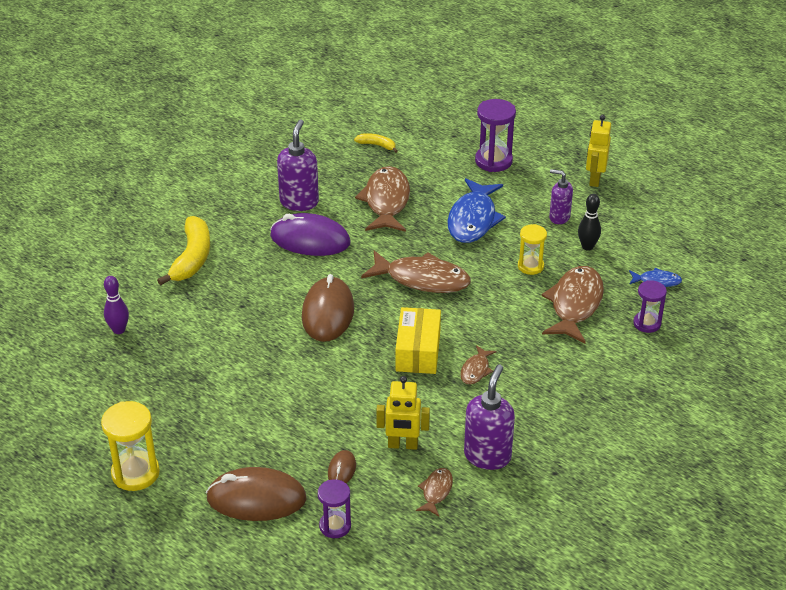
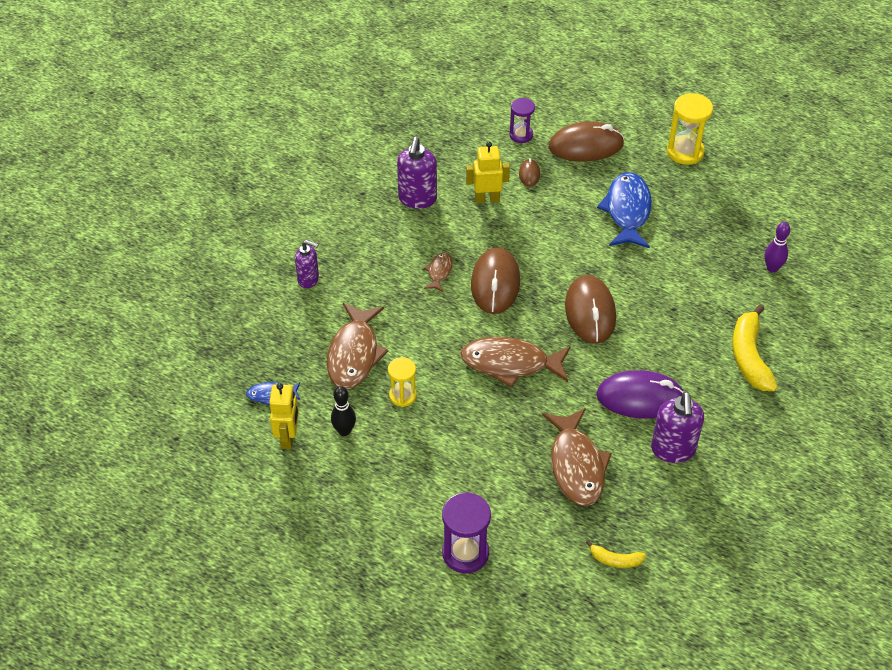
camera: 170 degrees right, 10 degrees up
(418, 351) = (495, 283): yellow box -> brown mouse
(436, 491) = (452, 167): brown fish -> none
(473, 219) = (473, 452): blue fish -> blue fish (627, 211)
(559, 217) = (378, 470): purple soap dispenser -> purple soap dispenser (308, 279)
(594, 179) = (339, 539): yellow robot -> yellow robot (288, 437)
(647, 323) = (284, 342): purple hourglass -> none

